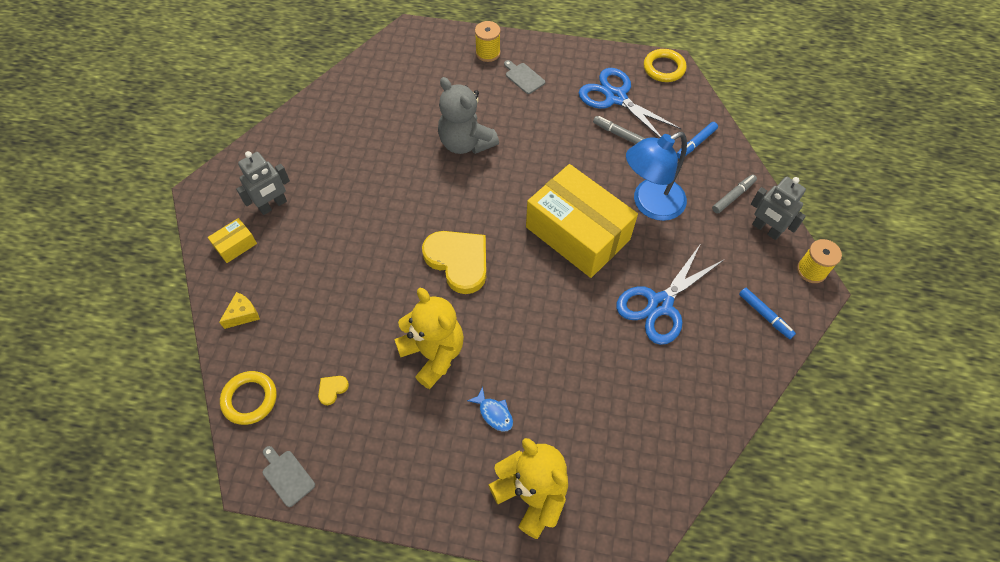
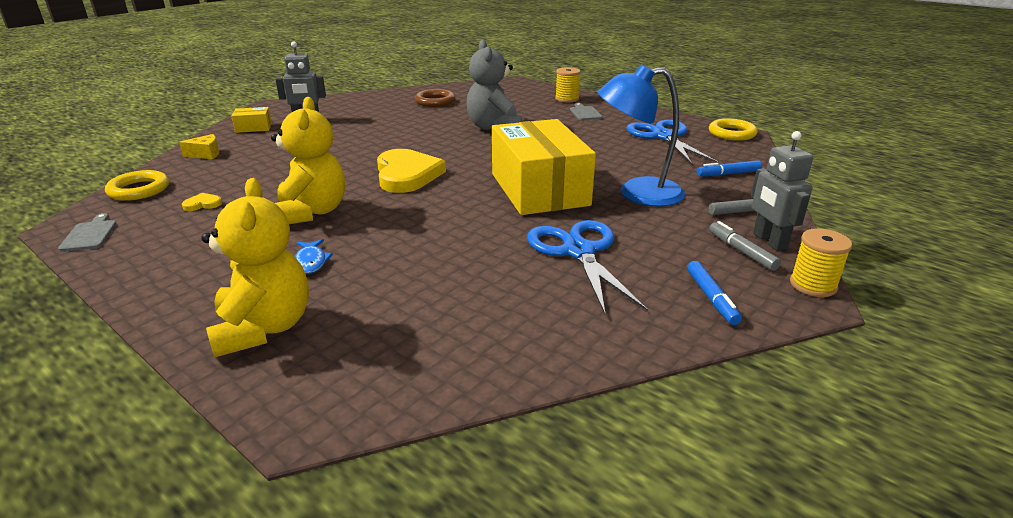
camera: 30 degrees right, 30 degrees down
(367, 111) = (435, 101): none -> brown ring
(618, 134) = (646, 153): grey marker -> grey marker (741, 251)
(660, 304) = (579, 251): blue scissors -> blue scissors turned 90 degrees clockwise

